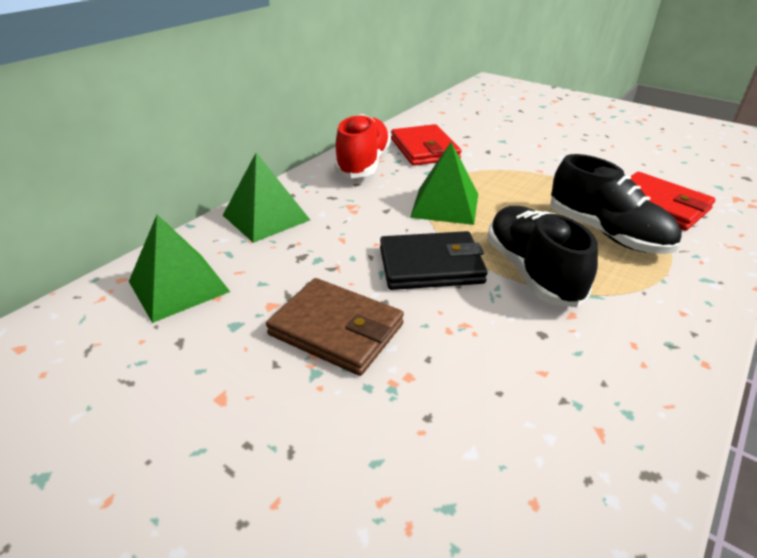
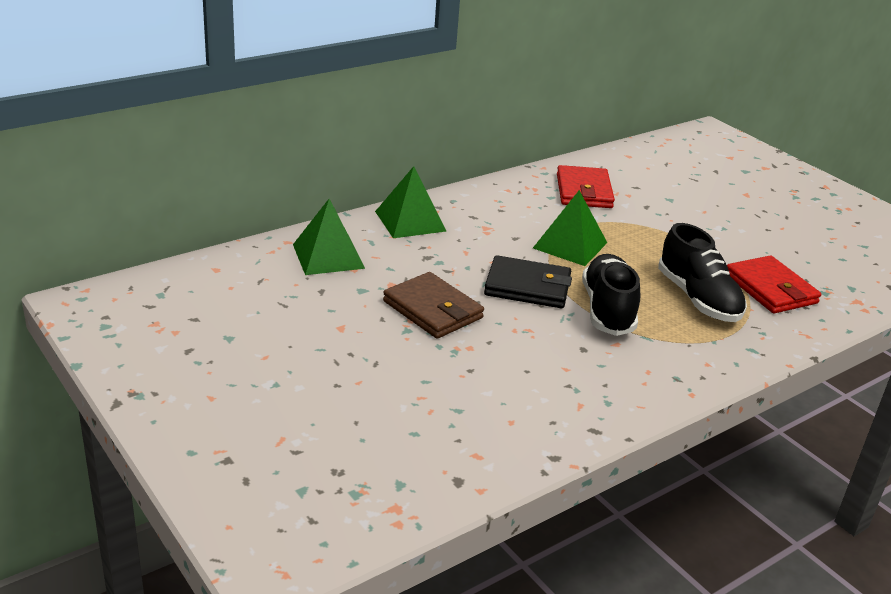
camera: 15 degrees right, 5 degrees down
(363, 163) = (517, 193): red shoe -> none

